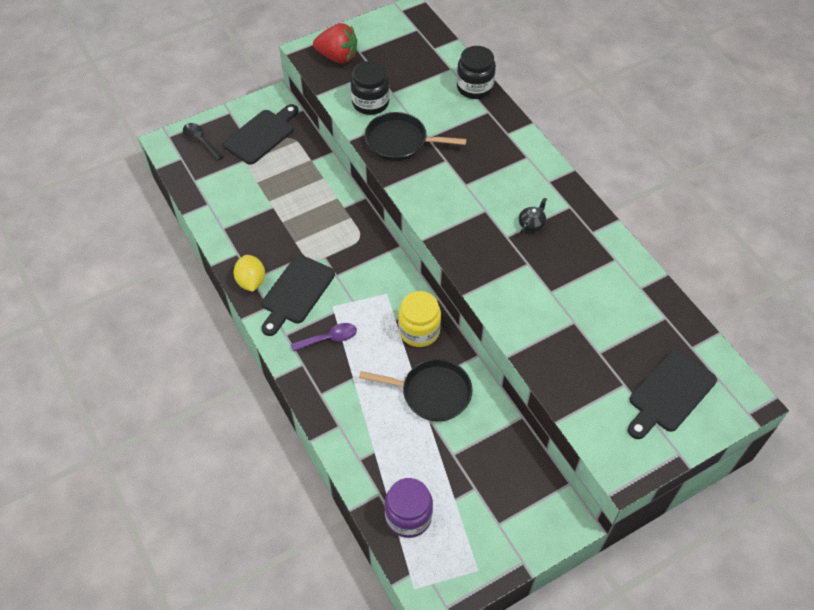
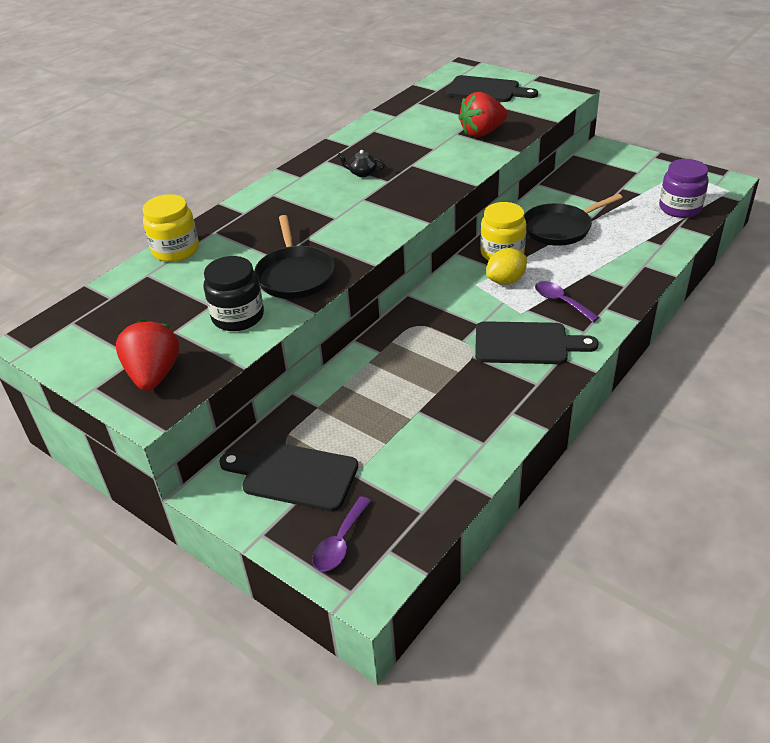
camera: 110 degrees left, 15 degrees down
(201, 141) = (340, 543): black spoon -> purple spoon
(251, 281) = (541, 383): yellow lemon -> yellow lemon (506, 280)
(432, 393) = (560, 228): black pan -> black pan turned 105 degrees counterclockwise
(474, 87) = (176, 250): black jar -> yellow jar
(564, 343) = (482, 133): none -> red strawberry

